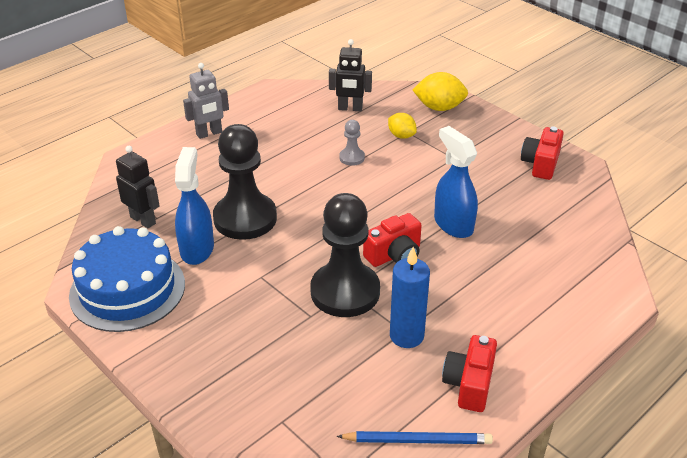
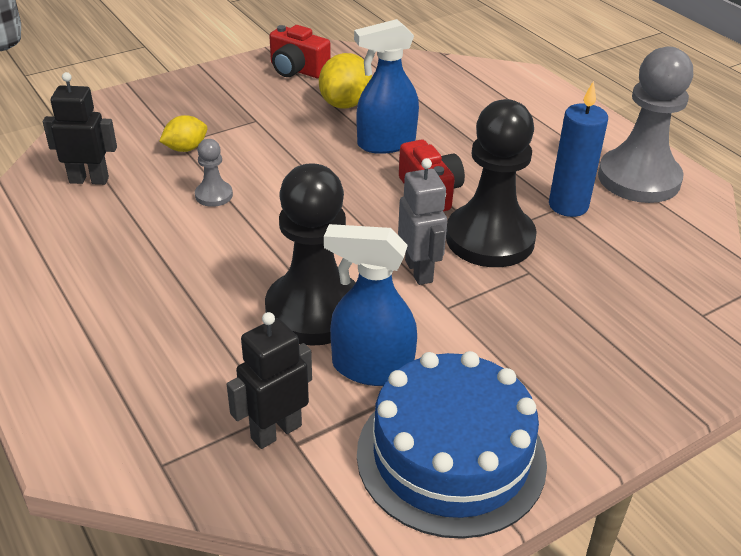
camera: 80 degrees left, 0 degrees up
(209, 133) = (59, 333): grey robot -> grey robot (419, 271)
(350, 108) = (89, 180): black robot -> black robot turned 105 degrees counterclockwise
(417, 440) = (716, 222): blue pencil -> none
(439, 107) = (139, 110): yellow lemon -> yellow lemon (345, 104)
(469, 384) = (638, 179): red camera -> grey pawn

